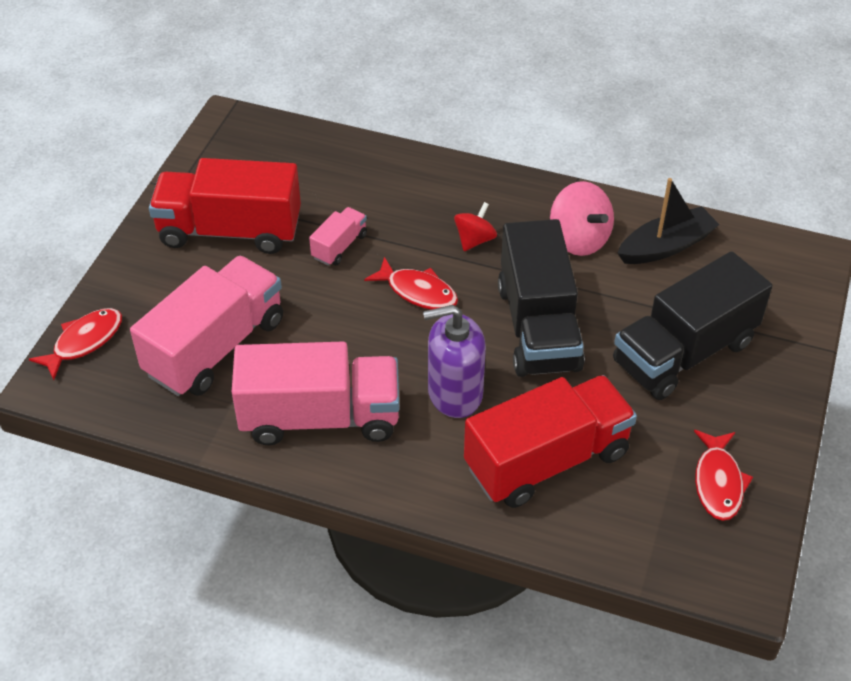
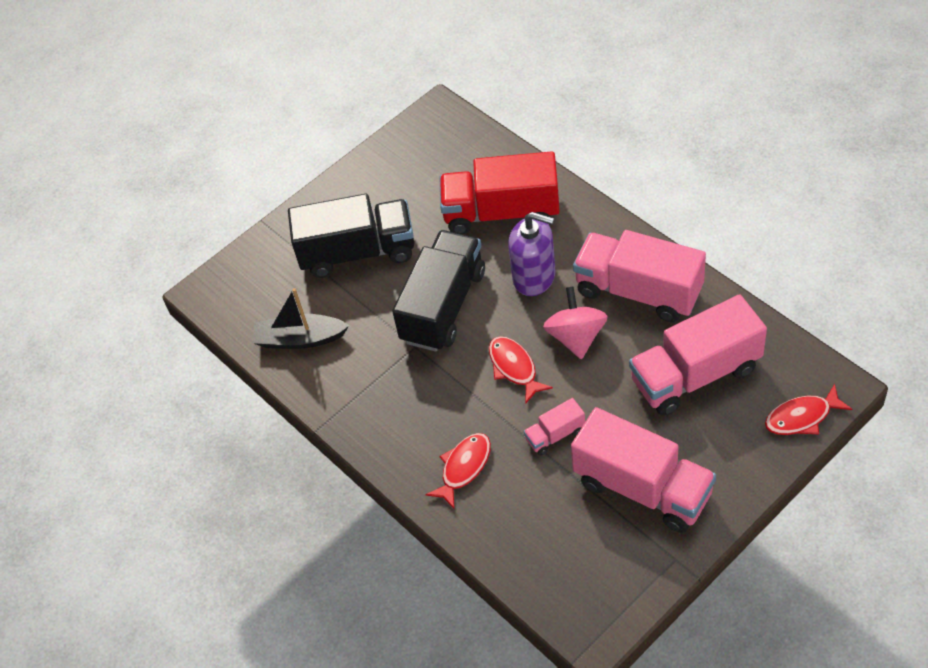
camera: 145 degrees left, 5 degrees up
(230, 231) = (642, 488): red truck -> pink truck
(474, 240) = (441, 400): red spinning top -> none
(579, 239) = (360, 370): pink spinning top -> pink spinning top (576, 337)
(718, 482) = (406, 166): red fish -> red fish (464, 468)

